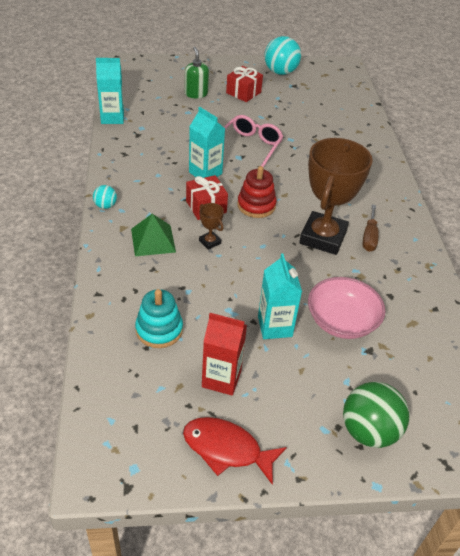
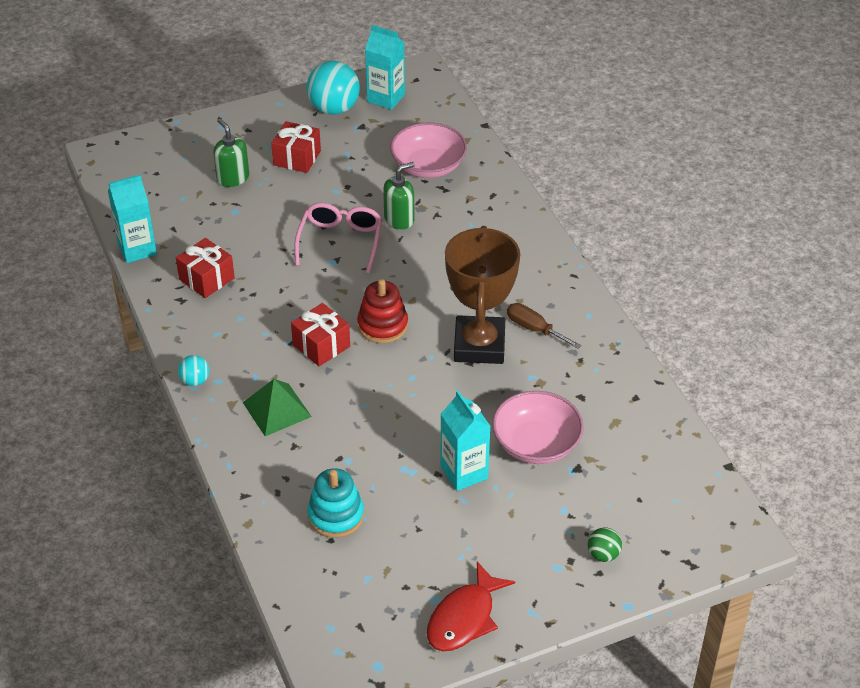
camera: 15 degrees left, 0 degrees up
(148, 146) = (206, 279): none -> red gift
(205, 173) = (299, 298): turquoise carton -> turquoise carton (386, 98)
(210, 242) = (346, 391): brown trophy -> none
(221, 378) = (428, 548): red carton -> none
(226, 449) = (464, 618): red fish -> red fish turned 60 degrees counterclockwise
(297, 143) = (399, 219): none -> green soap dispenser
(330, 117) = (428, 166): none -> pink bowl
(369, 237) = (534, 329): brown screwdriver -> brown screwdriver turned 135 degrees clockwise
(369, 431) = (603, 554): green ball -> green ball, size x0.50

